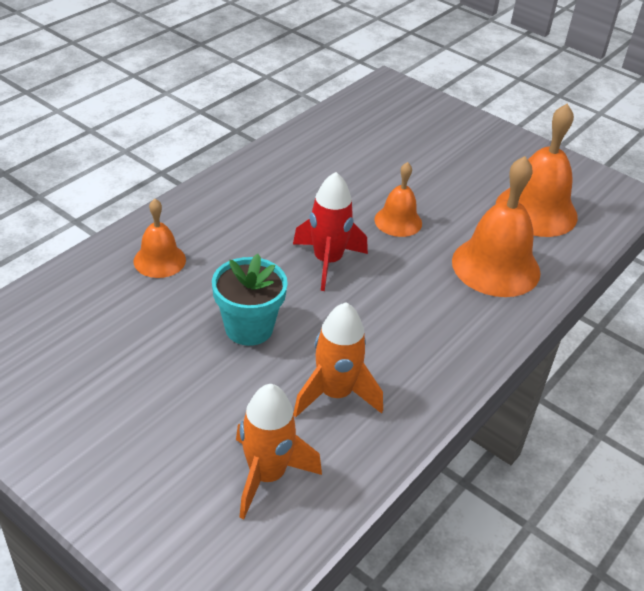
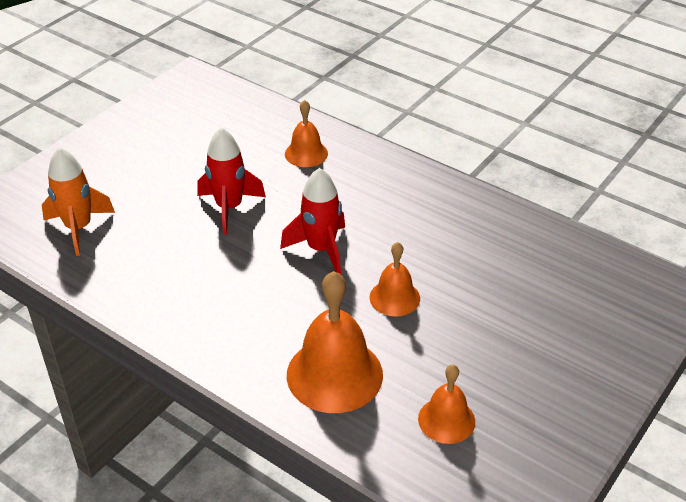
camera: 90 degrees right, 0 degrees up
(249, 328) = (229, 208): turquoise flower pot -> red rocket
(335, 394) = (155, 260): orange rocket -> none
(536, 210) = (446, 420): orange bell -> orange bell, size x0.57

